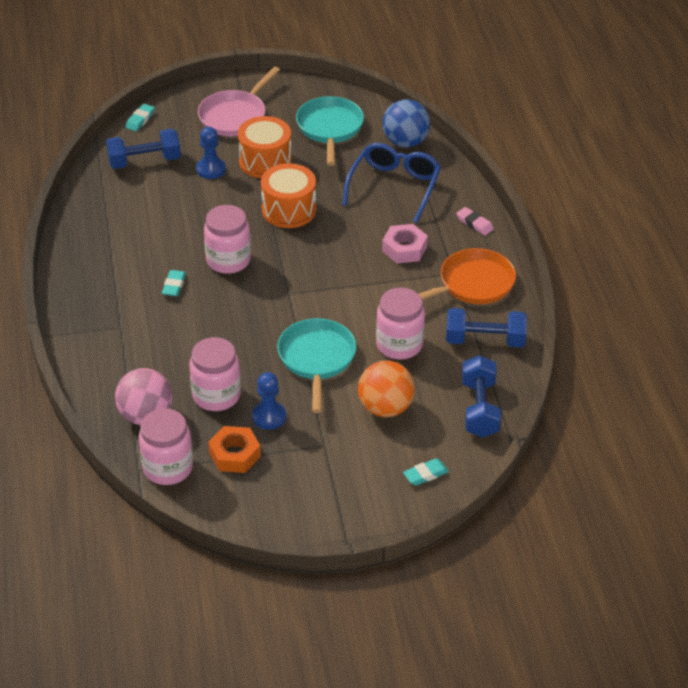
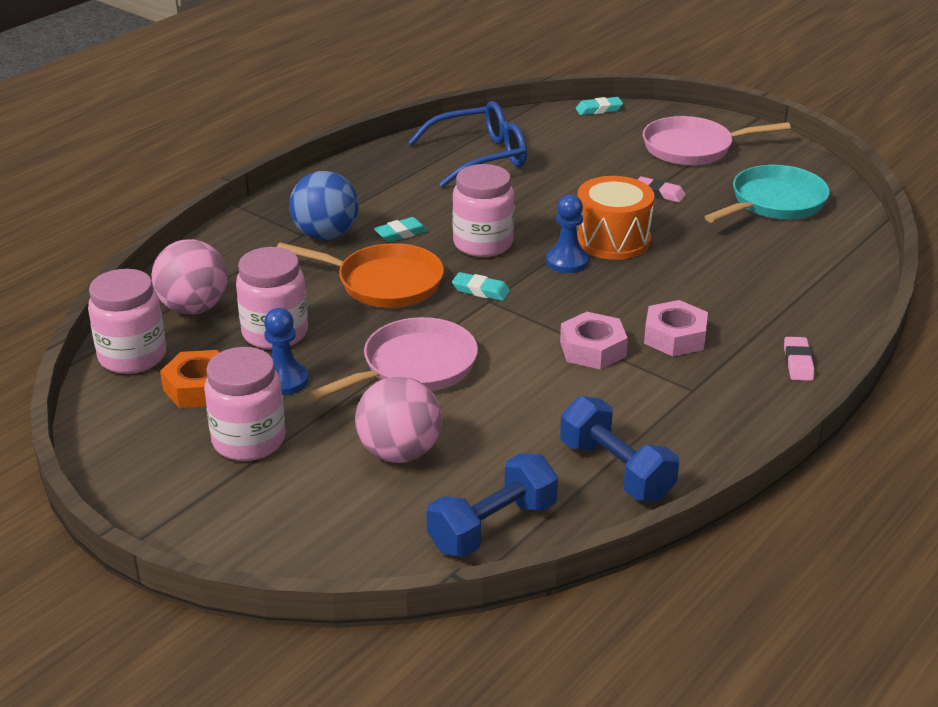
camera: 50 degrees right, 10 degrees down
(144, 161) = (547, 138): blue dumbbell -> none
(211, 169) = (596, 173): blue pawn -> blue pawn (567, 262)
(265, 161) = (659, 193): orange drum -> pink eraser
(317, 359) = (413, 367): turquoise pan -> pink pan
(380, 284) = (592, 349): none -> pink nut
(385, 408) = (399, 453): orange ball -> pink ball
(394, 187) = (759, 282): blue glasses -> blue glasses (479, 157)
(399, 345) = (516, 411): pink jar -> pink jar (249, 441)
(405, 142) = (841, 254): blue ball -> blue ball (326, 235)
(425, 474) = (325, 540): turquoise eraser -> turquoise eraser (481, 291)
(472, 284) = (695, 412): orange pan -> orange pan (383, 283)

